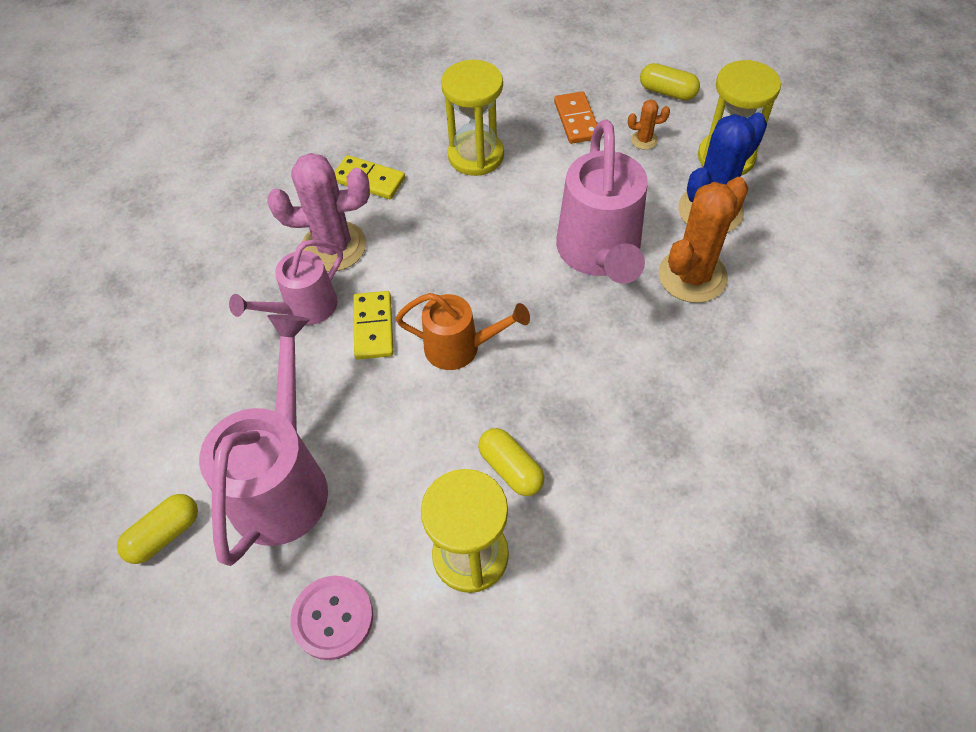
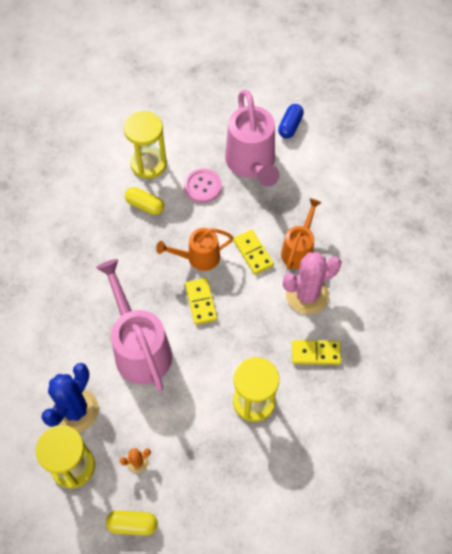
camera: 155 degrees right, 5 degrees up
(164, 534) = (290, 126): yellow capsule -> blue capsule
(303, 308) = (299, 250): pink watering can -> orange watering can
(333, 618) = (197, 122): pink button -> pink button (202, 186)
(487, 285) = (201, 302): none -> yellow domino
(576, 120) = (194, 465): orange domino -> none
(692, 276) = (77, 352): orange cactus -> none

